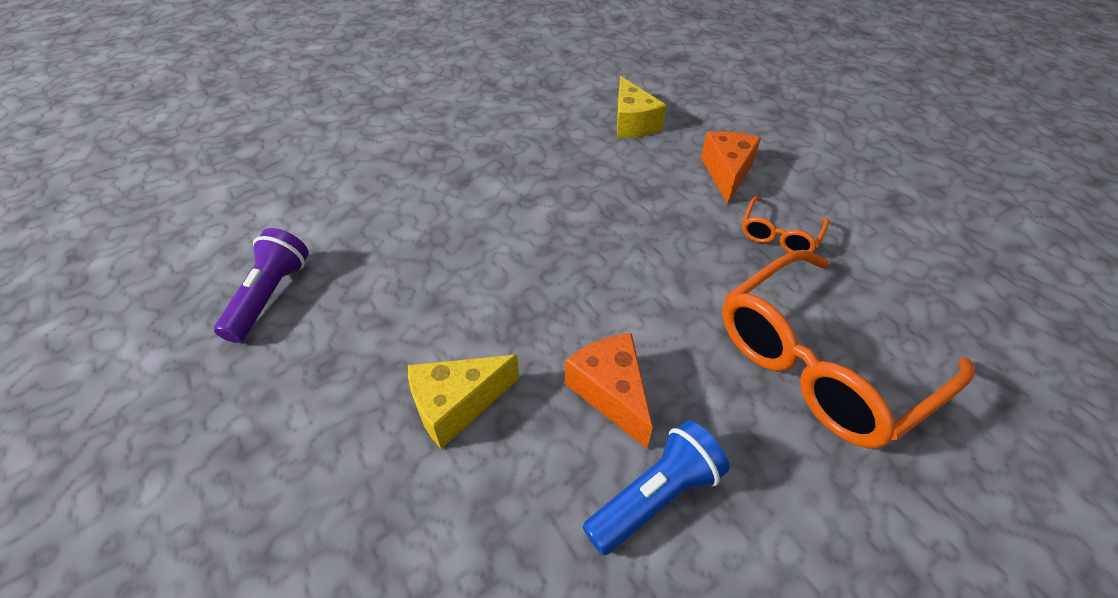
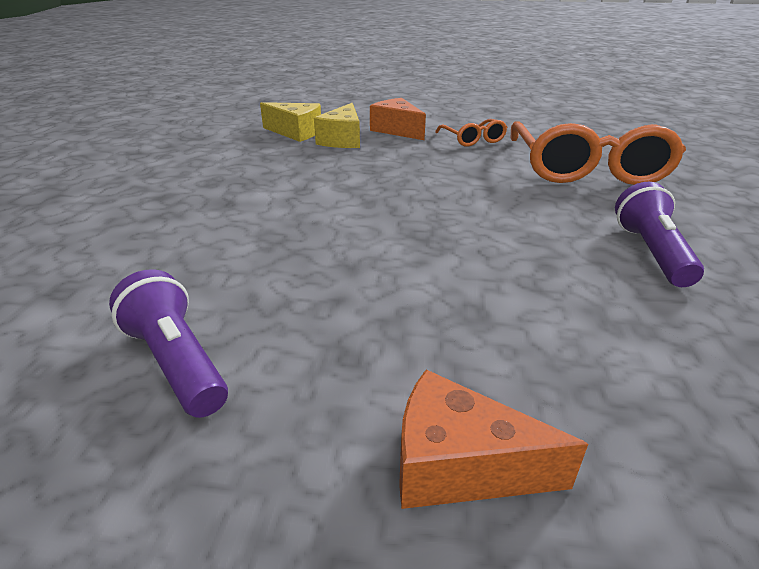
camera: 50 degrees left, 15 degrees down
(457, 405) = (486, 298): yellow cheese -> yellow cheese (342, 140)
(611, 392) = (543, 233): orange cheese -> orange cheese (459, 466)
(655, 497) = (651, 252): blue flashlight -> purple flashlight

